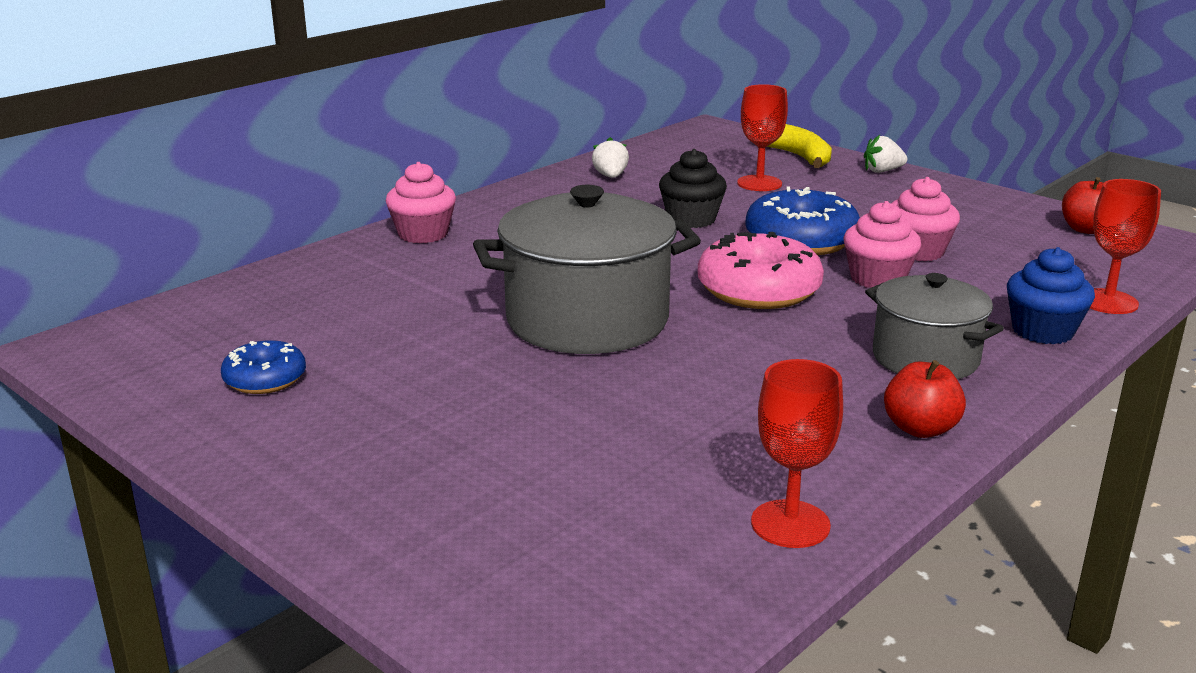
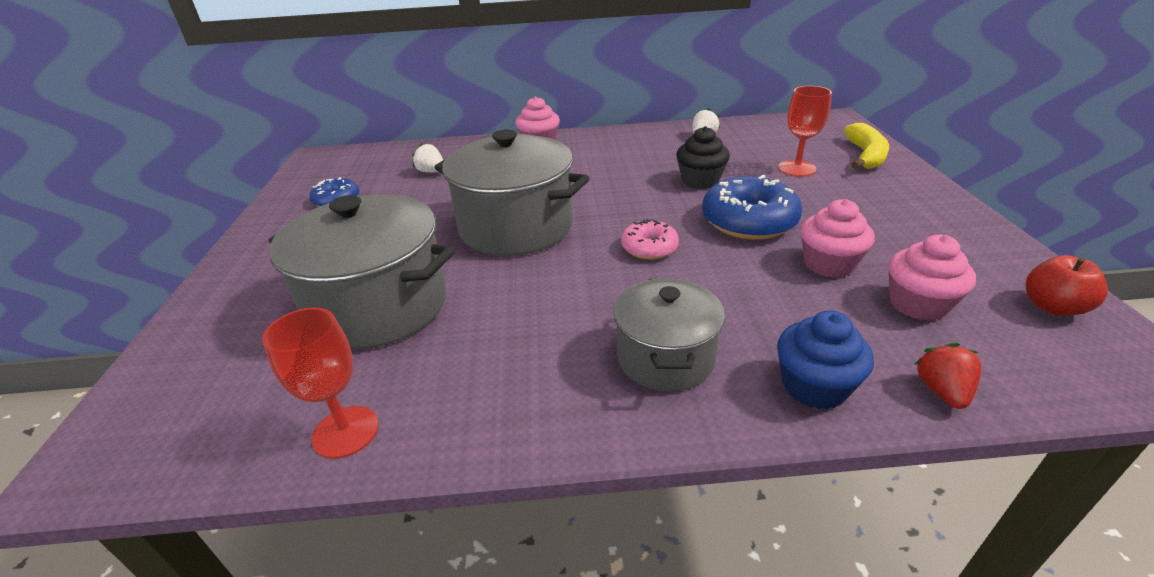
camera: 45 degrees right, 10 degrees up
(595, 439) = (379, 306): none -> grey pot
(758, 290) = (649, 248): pink donut -> pink donut, size x0.57
(877, 279) = (751, 274): pink cupcake -> pink cupcake (918, 304)
(882, 171) = (921, 186): white strawberry -> white strawberry (432, 172)
(920, 429) = (551, 415): red apple -> none
(1108, 302) = (942, 391): red goblet -> red strawberry

